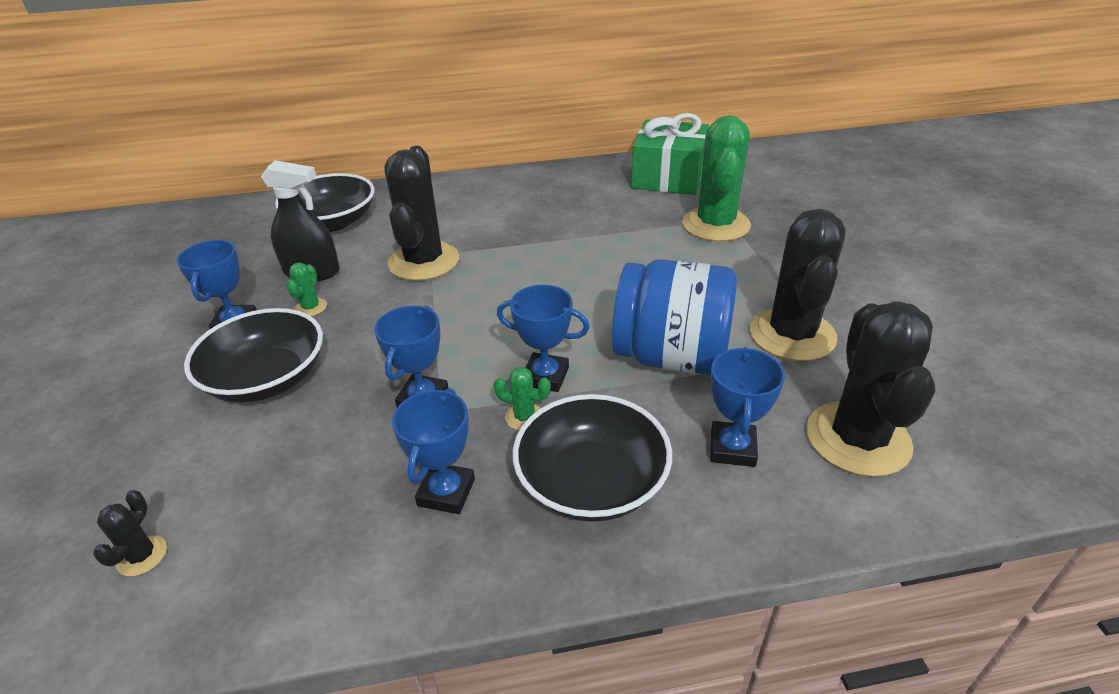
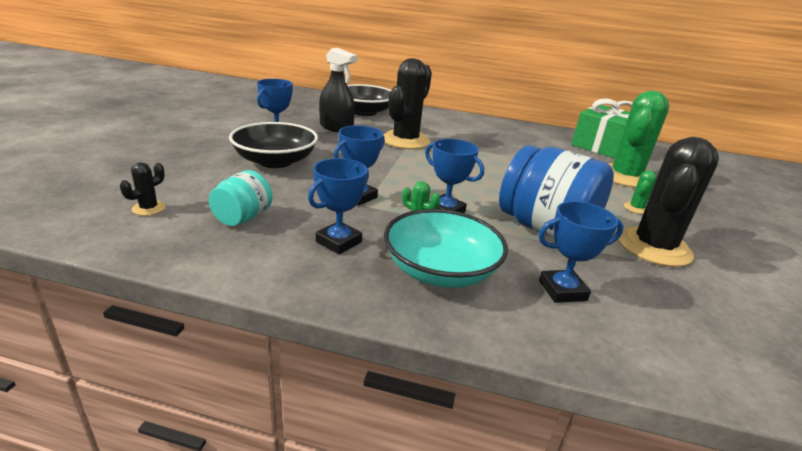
camera: 20 degrees right, 10 degrees down
(293, 509) = (243, 218): none -> turquoise jar
(311, 307) = (323, 141): green cactus -> green cactus (636, 208)
(592, 482) = (440, 271): black bowl -> turquoise bowl
(732, 448) = (562, 290): blue trophy -> blue trophy turned 45 degrees clockwise
(857, 439) = (678, 322): black cactus -> none

